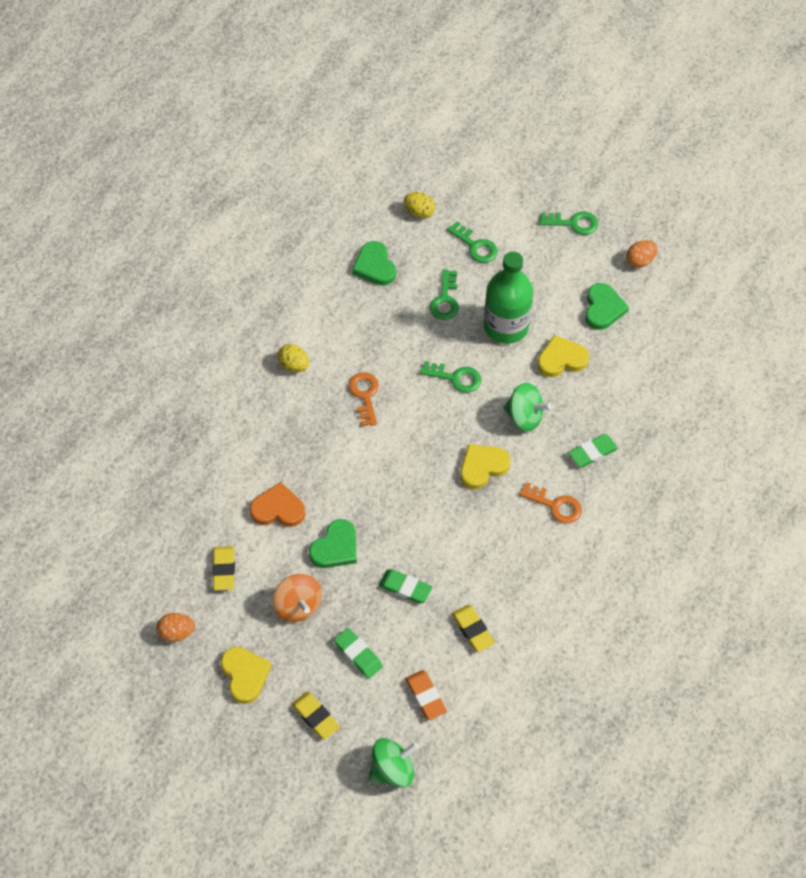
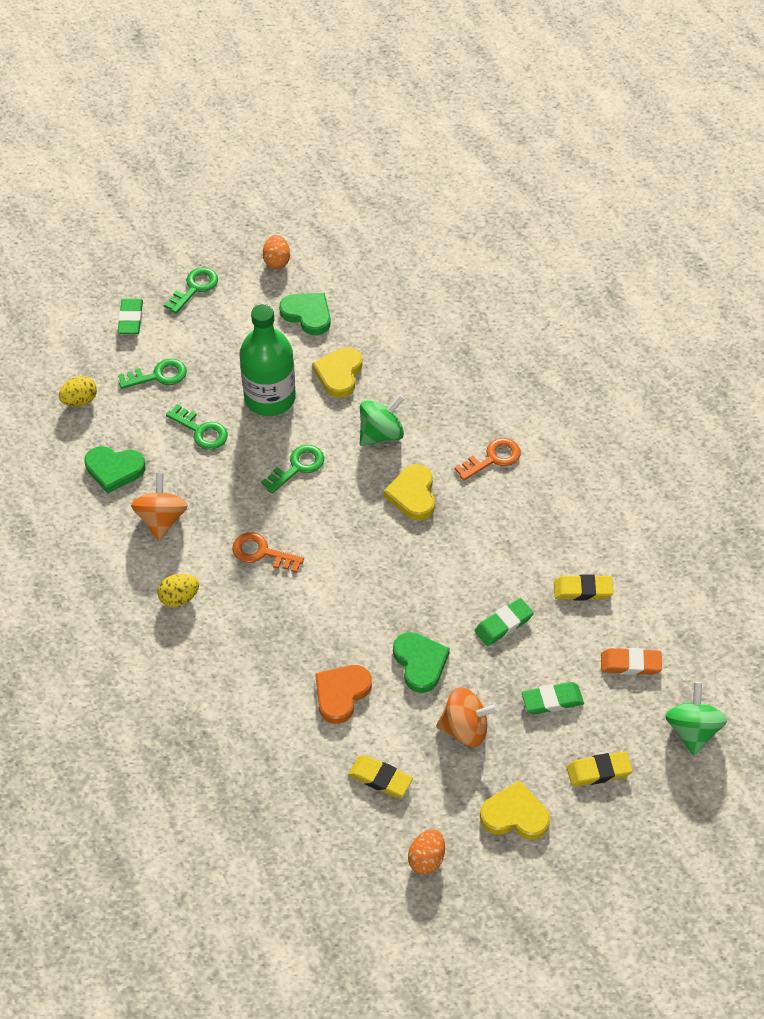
camera: 60 degrees left, 5 degrees down
(352, 318) = (161, 519): none -> orange spinning top
(592, 452) = (456, 402): green eraser -> green eraser (130, 319)

